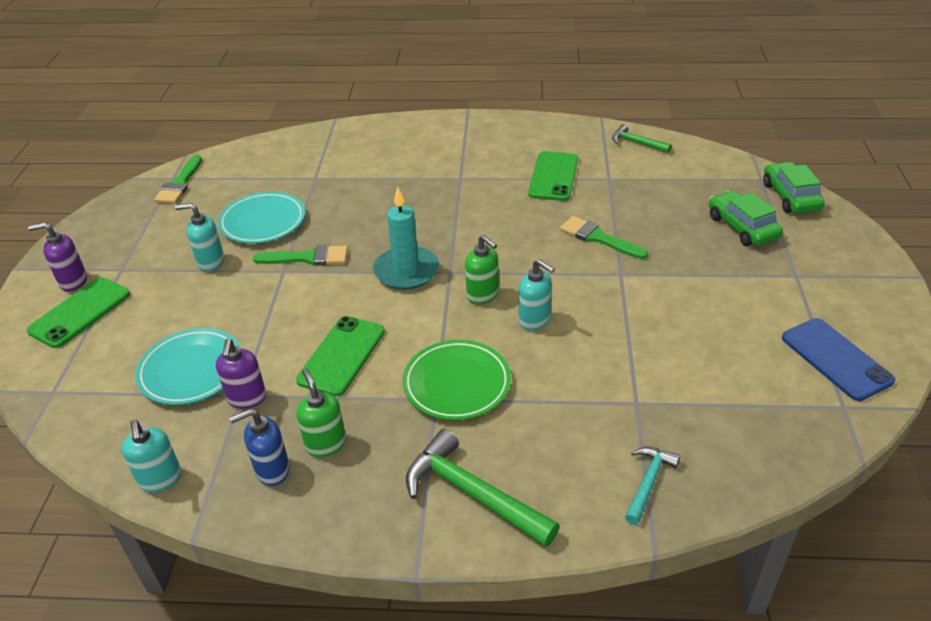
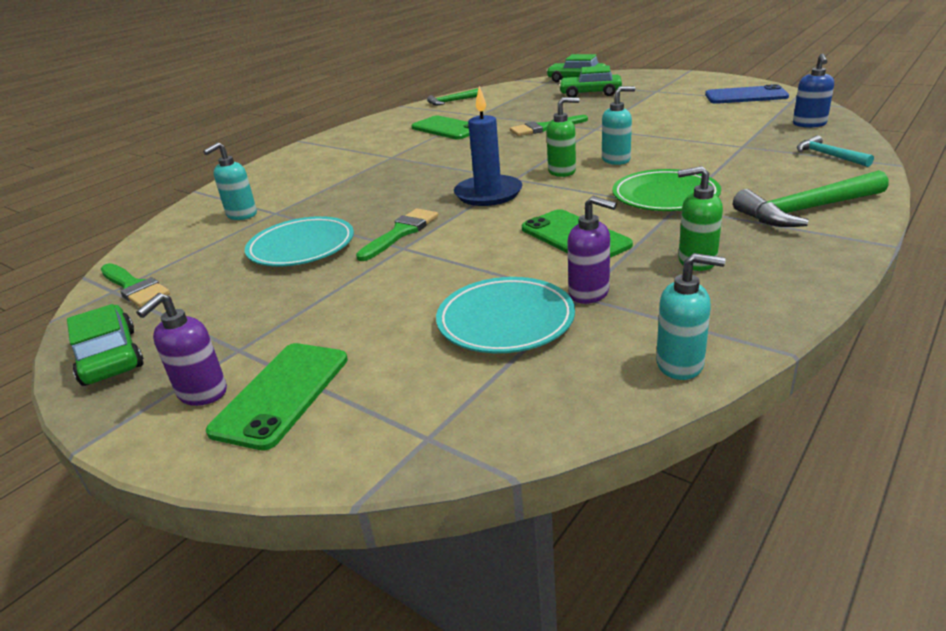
camera: 55 degrees left, 10 degrees down
(80, 312) = (282, 394): green phone -> green phone turned 45 degrees clockwise
(99, 225) = (110, 357): none -> green car
(210, 262) = (324, 286): turquoise soap dispenser -> turquoise soap dispenser (241, 215)
(272, 470) = (714, 293): blue soap dispenser -> blue soap dispenser (809, 124)
(406, 271) = (488, 194): turquoise candle -> blue candle

